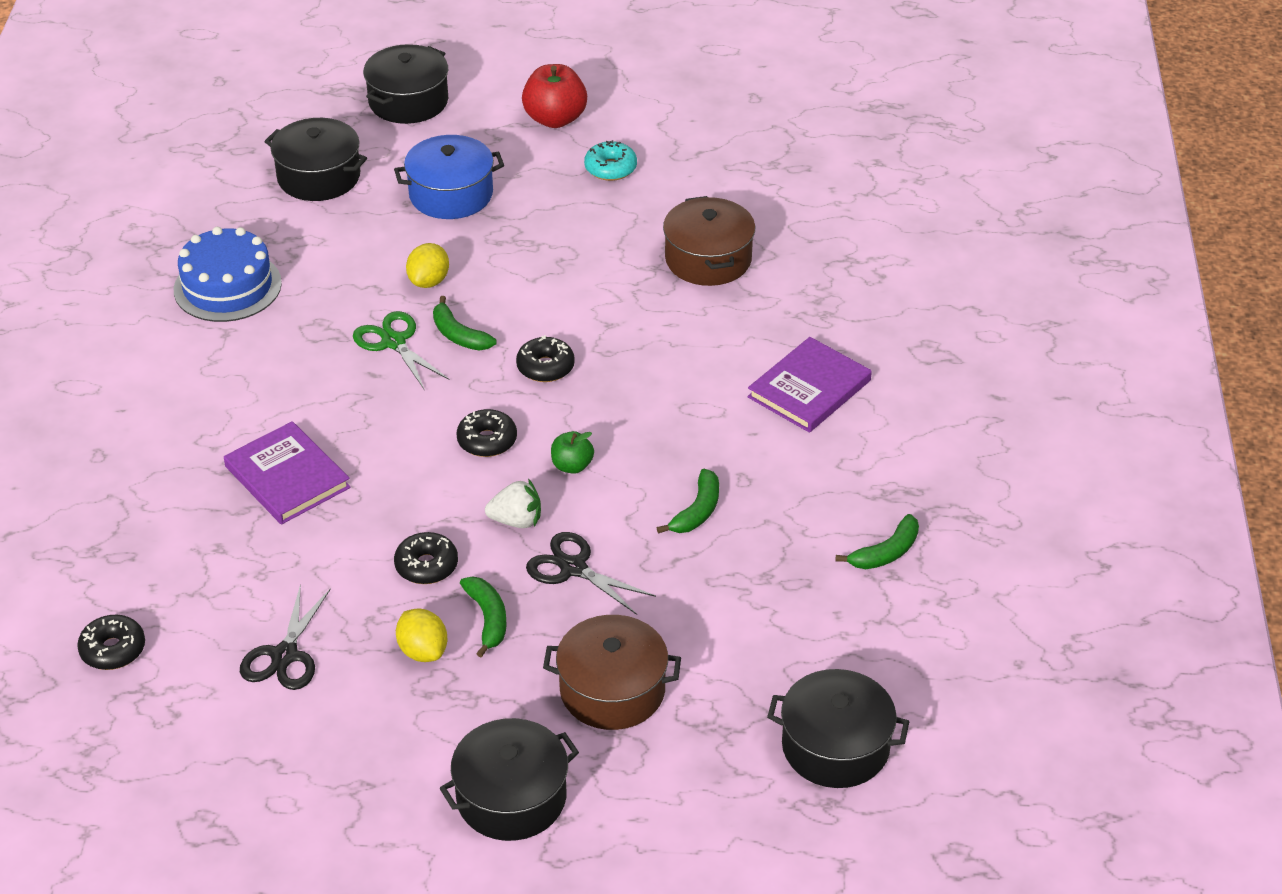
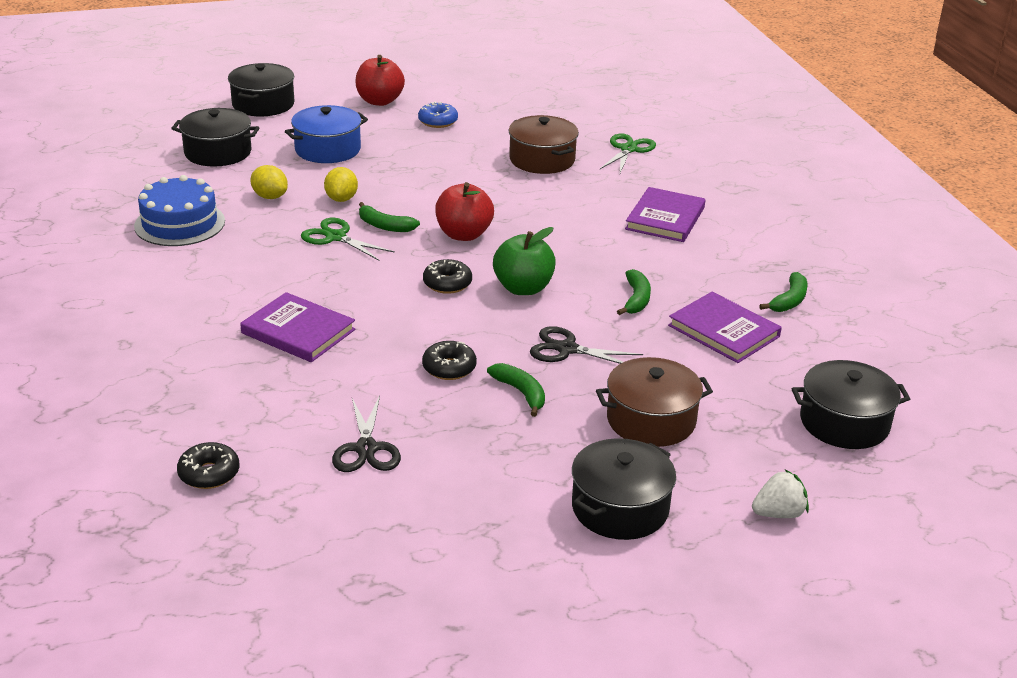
camera: 20 degrees left, 10 degrees down
(423, 651) = (482, 423): yellow lemon -> yellow lemon (270, 197)
(516, 521) = (502, 328): white strawberry -> white strawberry (778, 513)
(545, 367) = (464, 234): black donut -> red apple
(572, 466) = (523, 288): green apple -> green apple, size x1.77
(610, 168) = (438, 121): turquoise donut -> blue donut
(774, 582) = (723, 331): none -> purple book
(831, 261) = (628, 149): none -> green scissors

